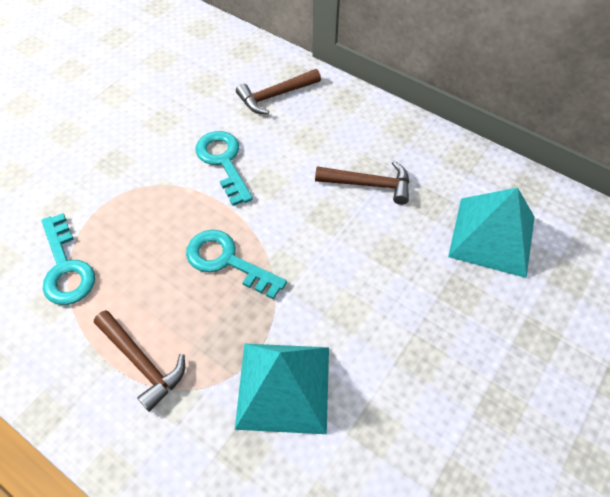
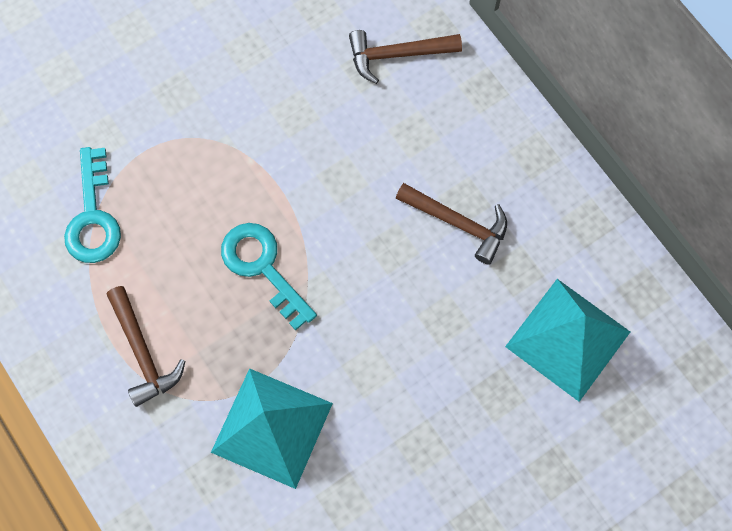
camera: 20 degrees right, 15 degrees up
(223, 162) = (301, 134): turquoise key -> none

